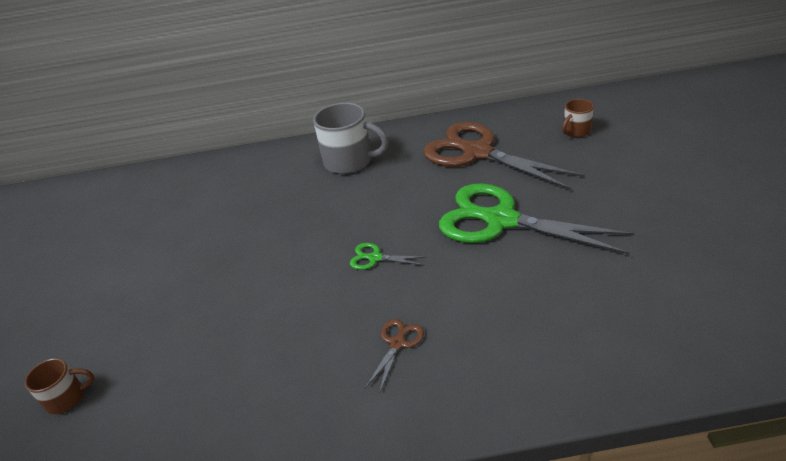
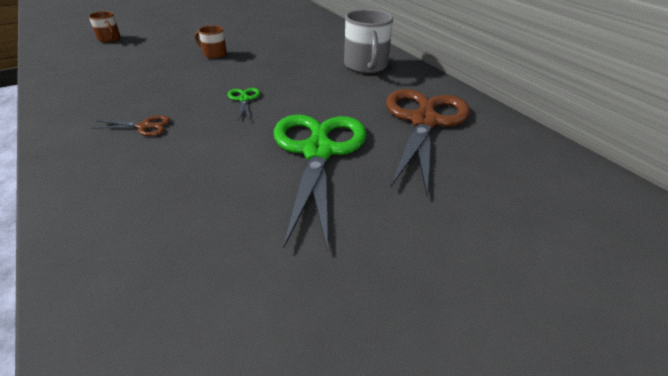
camera: 60 degrees right, 0 degrees up
(576, 131) = (524, 181): brown mug -> brown mug (214, 54)

